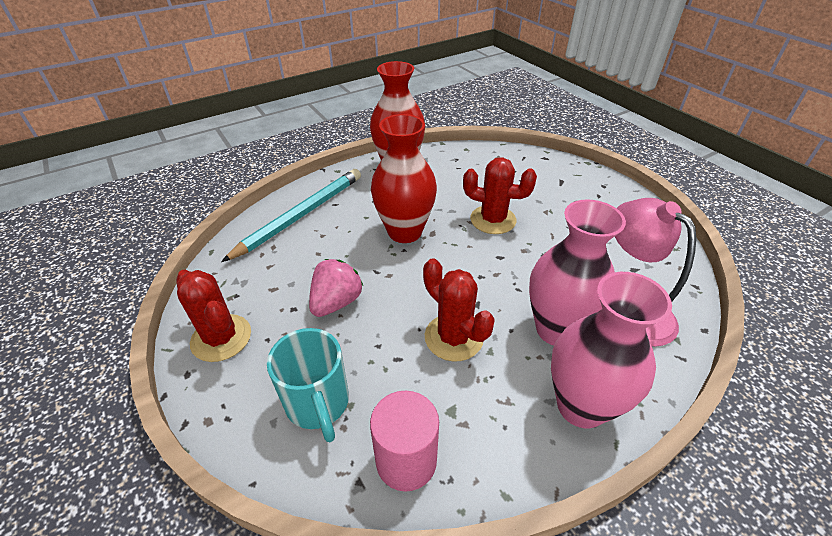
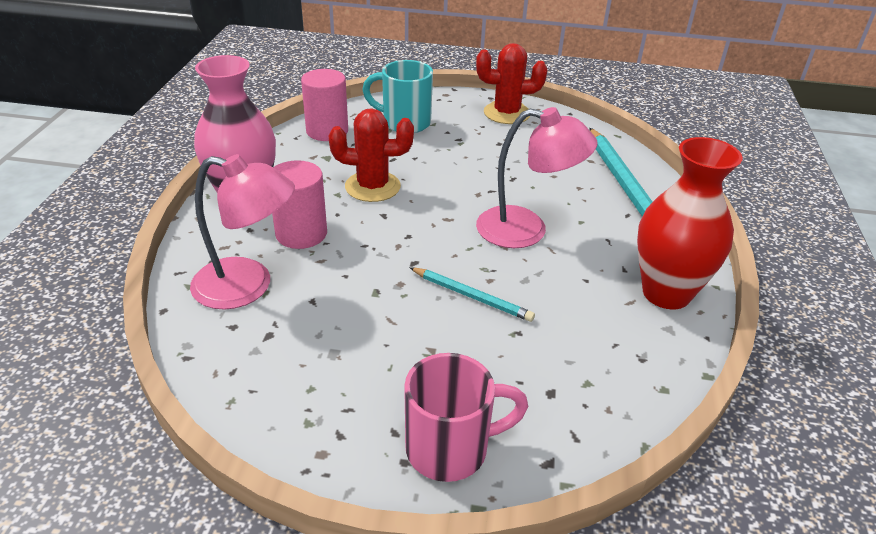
camera: 130 degrees right, 5 degrees down
(336, 302) = (480, 160): pink strawberry -> none
(405, 232) = (526, 230): red vase -> pink lamp
(493, 220) = (471, 296): red cactus -> turquoise pencil
(557, 329) = (301, 233): pink vase -> pink cylinder
(579, 179) = (450, 449): none -> pink mug

